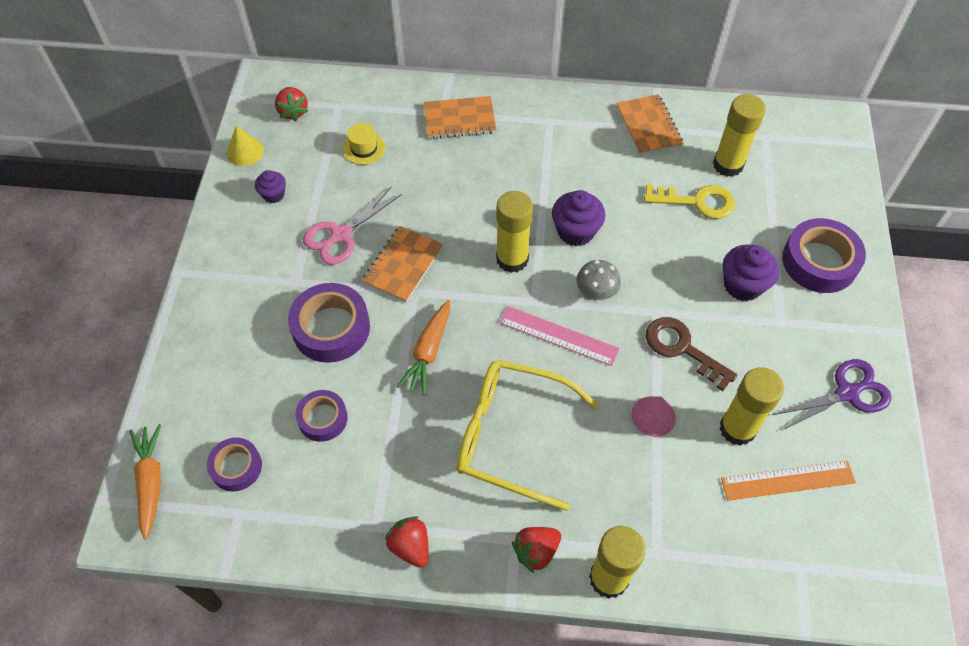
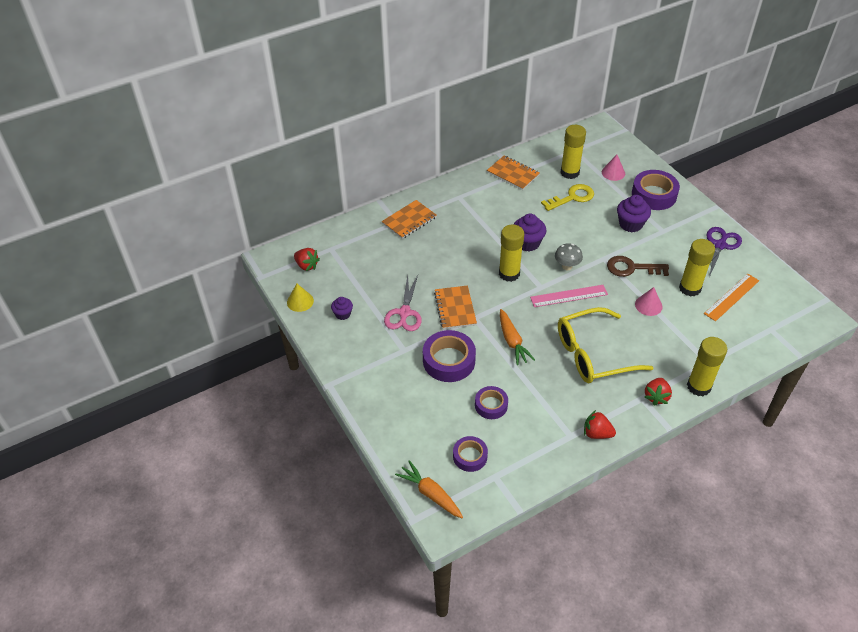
camera: 35 degrees left, 10 degrees down
(364, 148) = (370, 263): yellow hat -> none
(790, 197) = (613, 172): none -> pink cone

